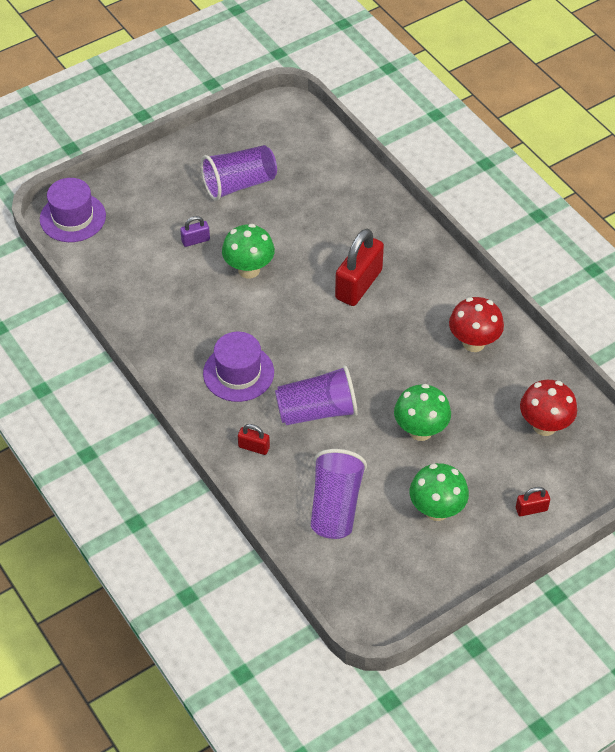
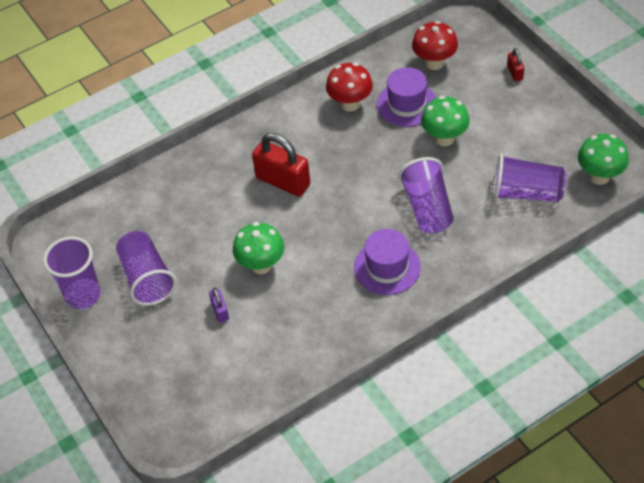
camera: 85 degrees left, 0 degrees up
(72, 217) = (179, 426): purple hat -> purple hat (406, 104)
(223, 140) = (83, 295): none -> purple cup
(254, 447) = (470, 252): red padlock -> none
(436, 510) = (522, 128): green mushroom -> green mushroom (599, 176)

